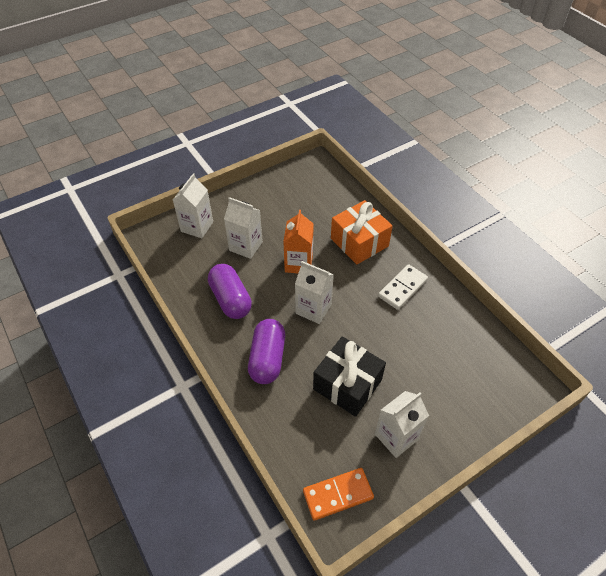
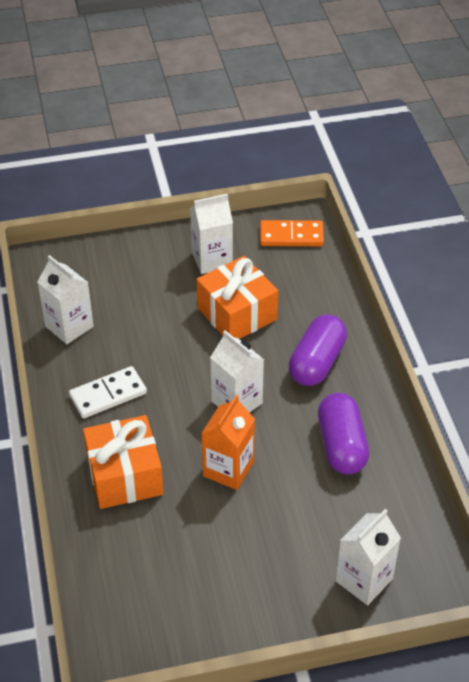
camera: 160 degrees left, 5 degrees down
(246, 246) = (295, 520): white carton -> white carton (69, 326)
(347, 384) = (237, 314): black gift -> orange gift

